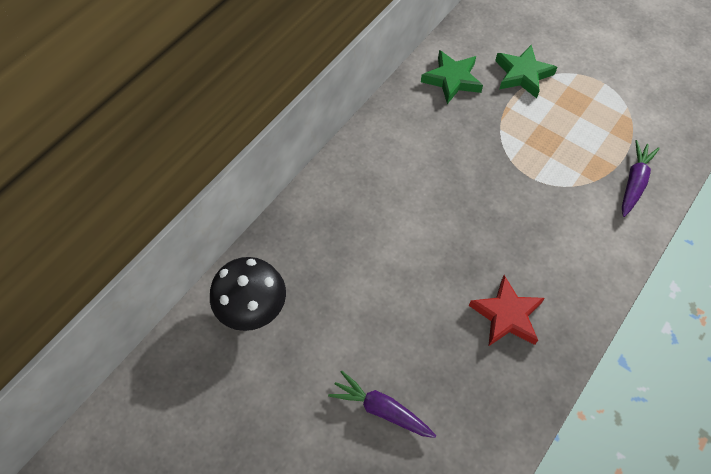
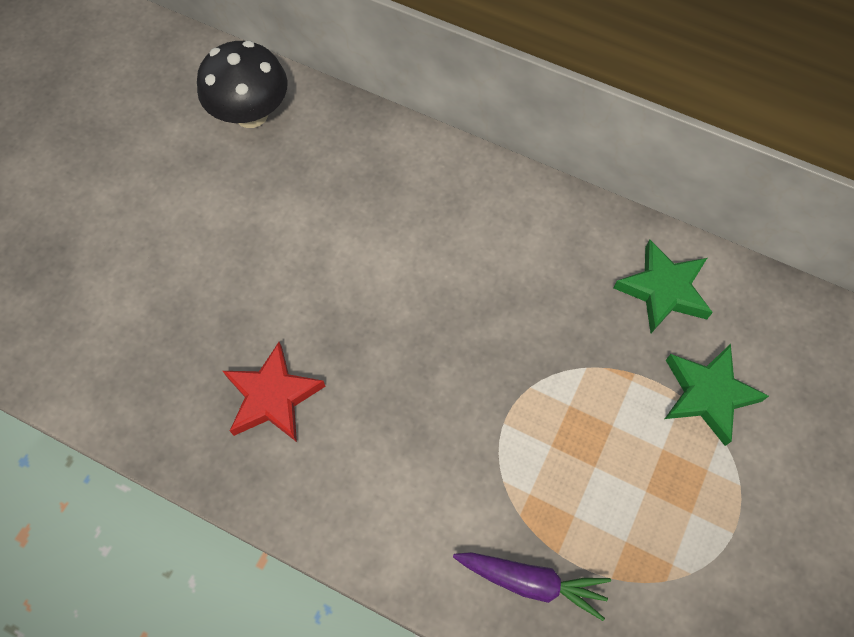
camera: 80 degrees right, 5 degrees up
(381, 409) = (137, 264): purple carrot -> none

